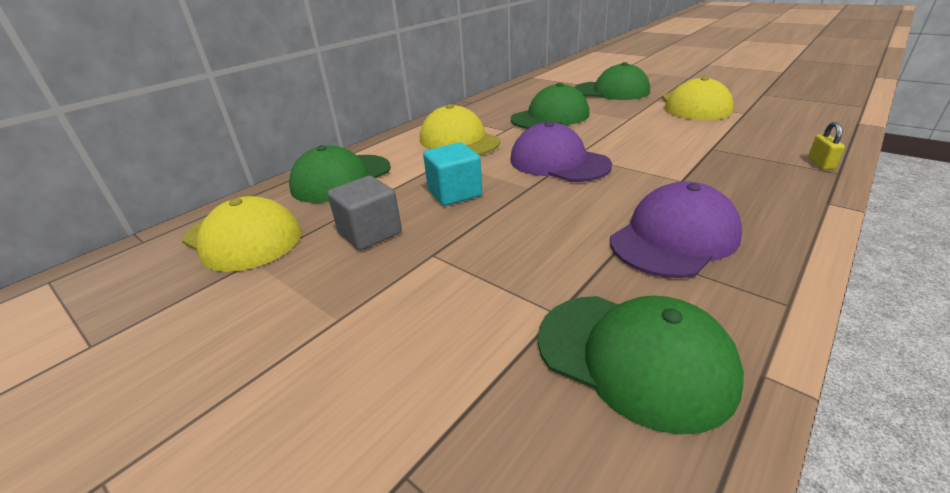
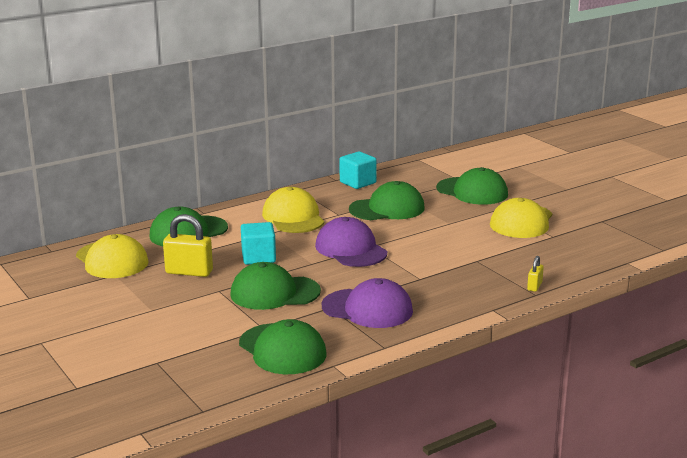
camera: 15 degrees right, 10 degrees down
(370, 233) = (189, 272): grey cube -> yellow padlock
(496, 101) = (358, 182): none -> turquoise cube
(518, 240) = (274, 293): none -> green cap
(674, 238) = (367, 309): purple cap -> purple cap turned 45 degrees clockwise

